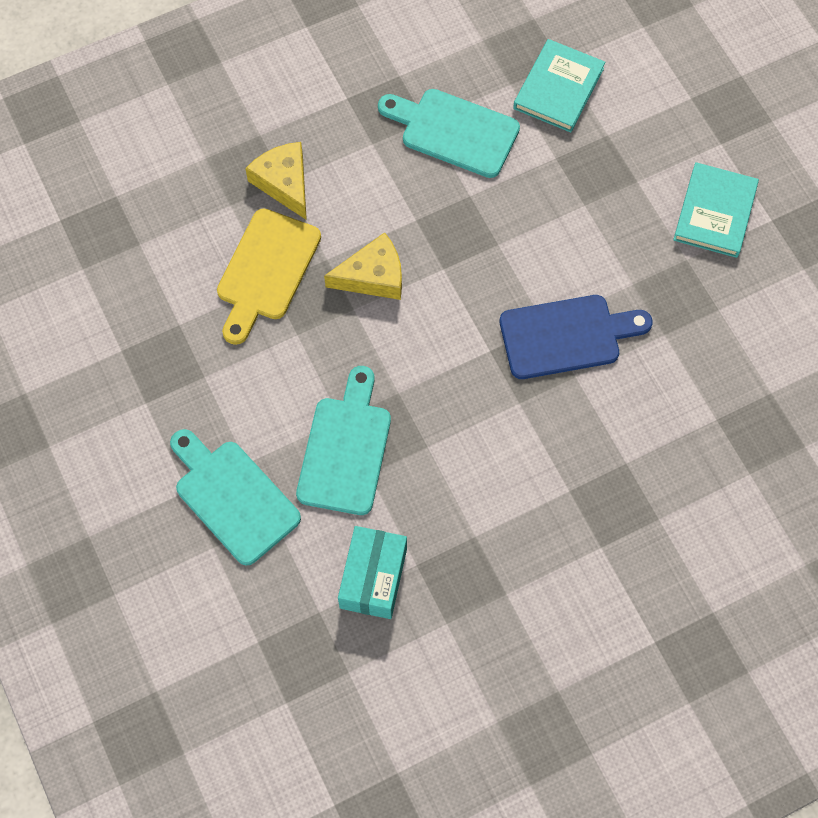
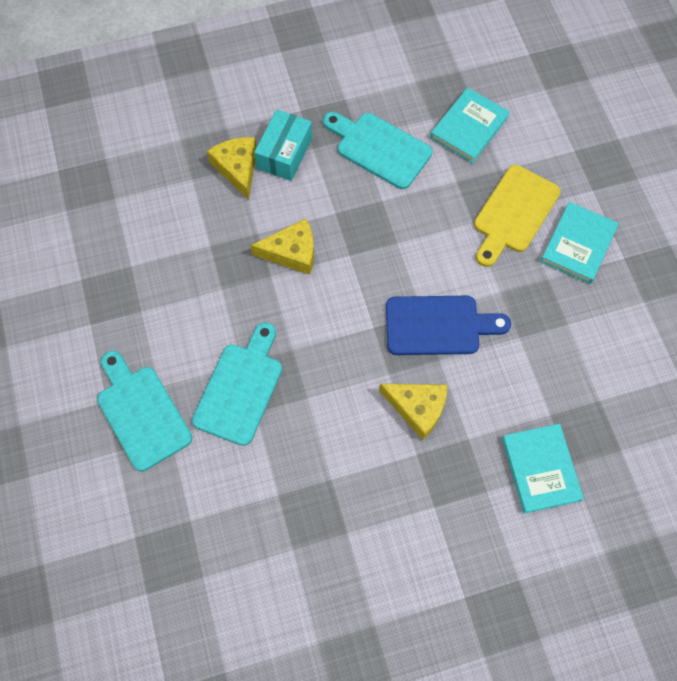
camera: 10 degrees right, 0 degrees up
(266, 271) = (208, 235): yellow cutting board -> yellow cutting board (514, 213)
(373, 578) = (240, 500): turquoise box -> turquoise box (284, 153)
(560, 437) = (417, 408): none -> yellow cheese
(716, 483) = (540, 469): none -> turquoise book

